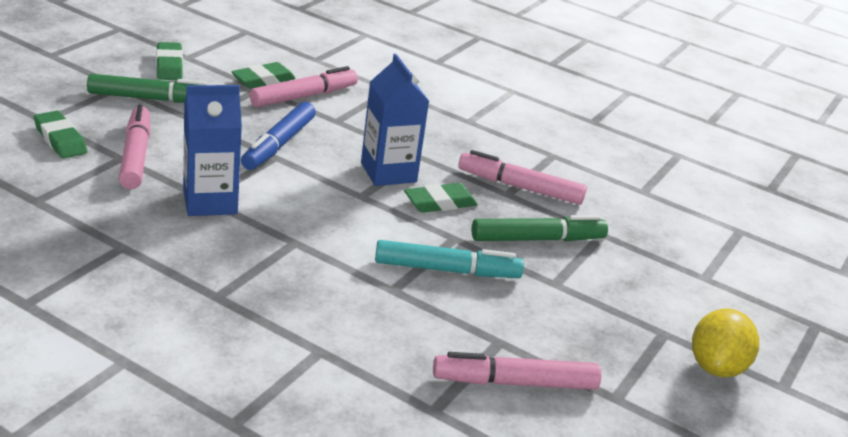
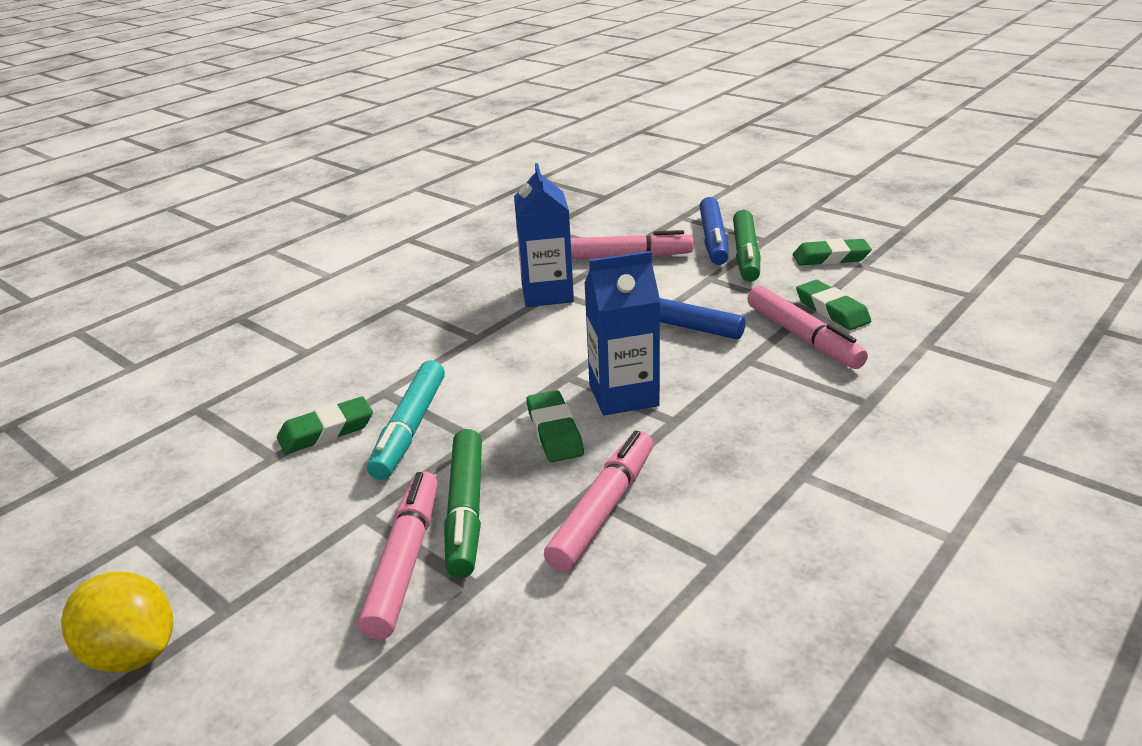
camera: 105 degrees right, 0 degrees up
(60, 139) = (646, 226): green eraser -> green eraser (326, 431)
(111, 109) = (713, 240): none -> blue marker
(515, 382) = (204, 461): pink marker -> pink marker (405, 561)

